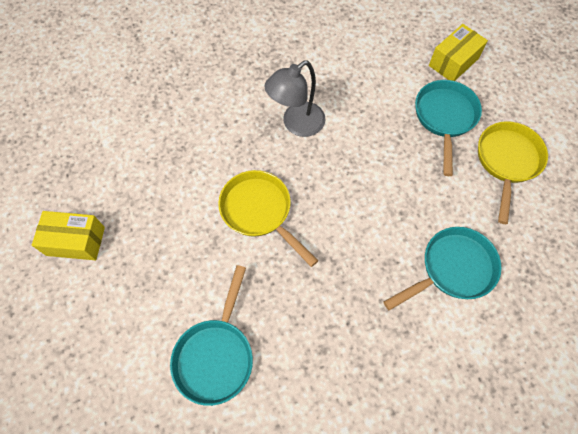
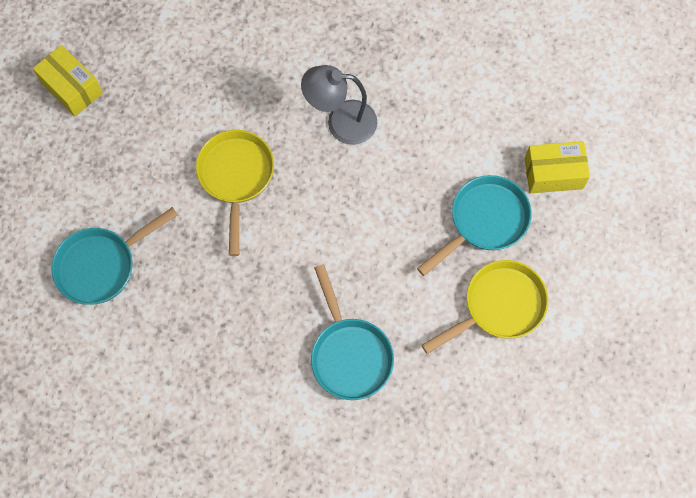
camera: 40 degrees right, 5 degrees up
(452, 269) = (349, 354): turquoise pan -> turquoise pan turned 60 degrees clockwise

